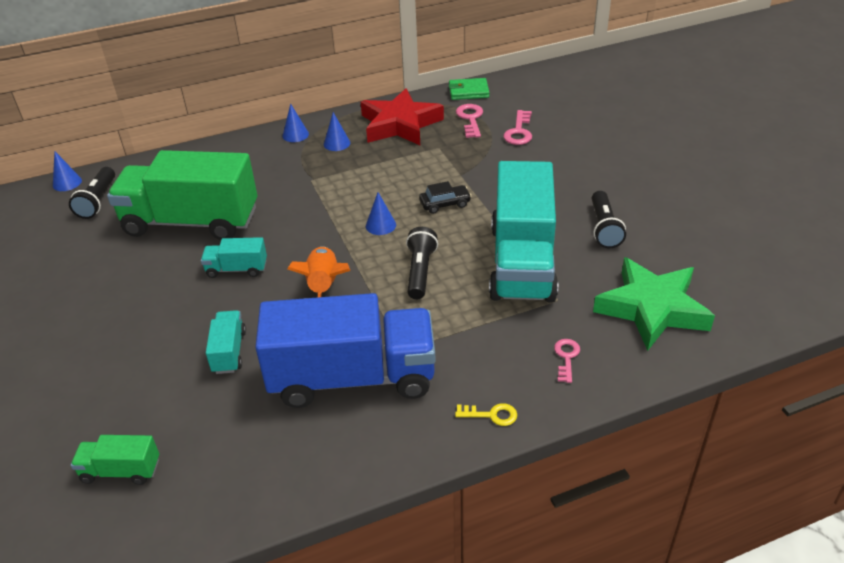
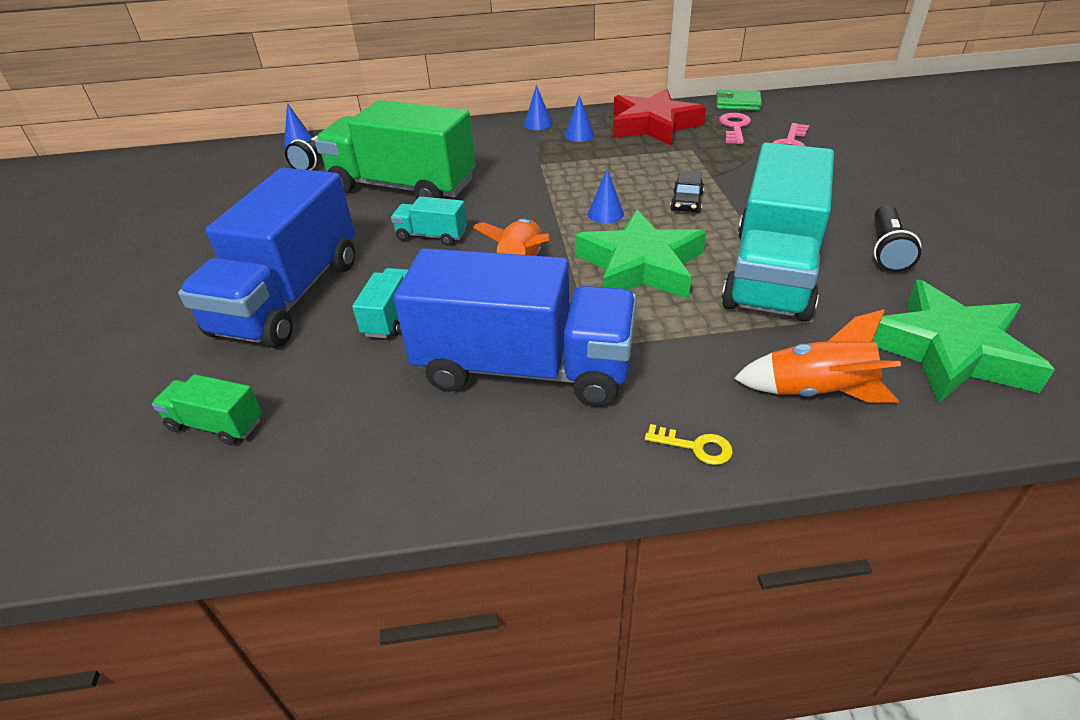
camera: 15 degrees right, 0 degrees up
(132, 348) = (289, 297): none -> blue truck
(420, 272) = (640, 266): black flashlight -> green star
(445, 204) = (686, 202): black car -> black car turned 105 degrees clockwise
(566, 357) = (815, 392): pink key -> orange rocket

